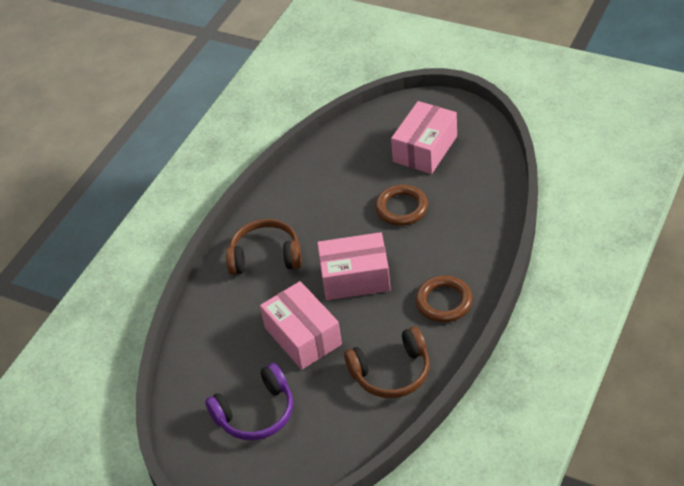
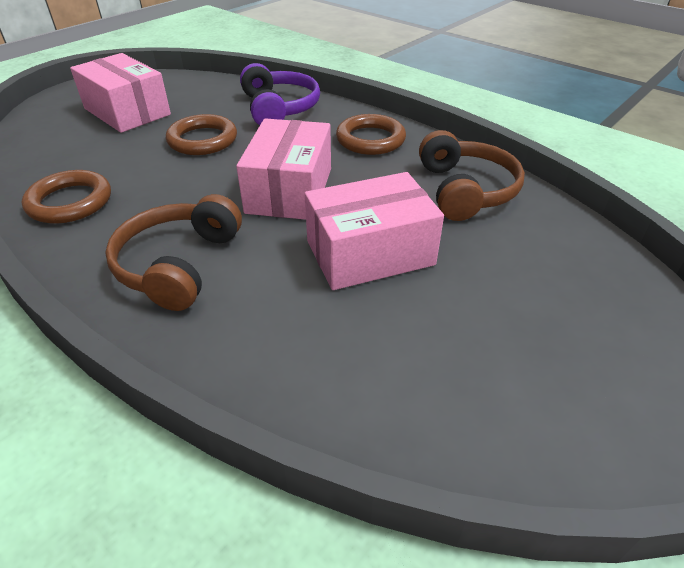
camera: 80 degrees left, 5 degrees down
(256, 413) = (513, 332): purple headphones -> purple headphones (279, 108)
(304, 183) = (70, 202): none -> brown ring

